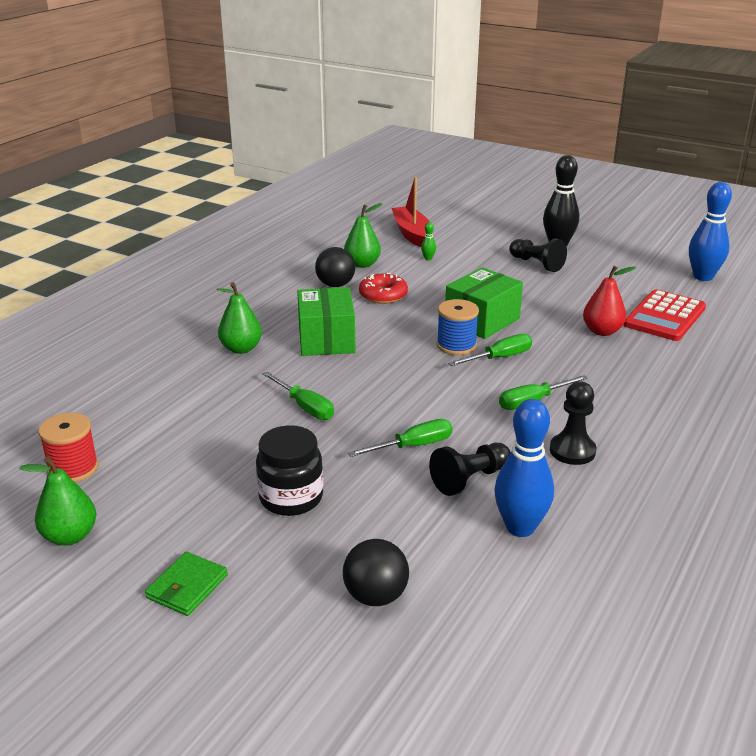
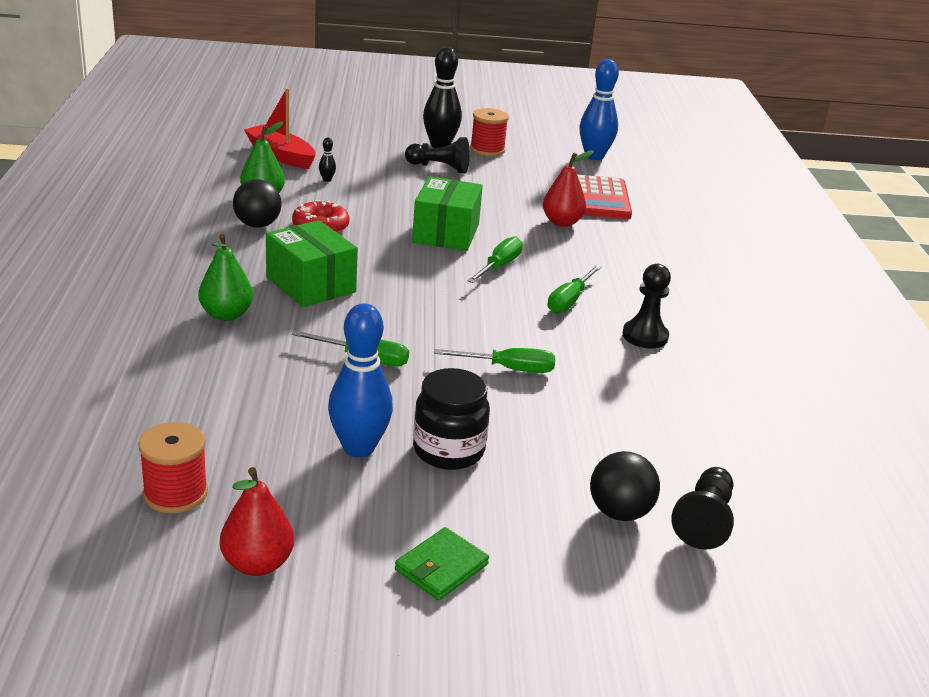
camera: 35 degrees left, 0 degrees up
(69, 536) = (257, 564): green pear -> red pear
(187, 587) = (441, 567): green wallet -> green wallet turned 45 degrees clockwise
(413, 446) = (509, 369): green screwdriver -> green screwdriver turned 60 degrees clockwise
(428, 258) = (327, 180): green bowling pin -> black bowling pin
(456, 345) = (447, 263): blue spool -> none
(470, 479) = (589, 385): black pawn -> black pawn (704, 521)
(520, 527) = (671, 414): blue bowling pin -> blue bowling pin (358, 448)
(599, 255) = (487, 149): none -> red spool

